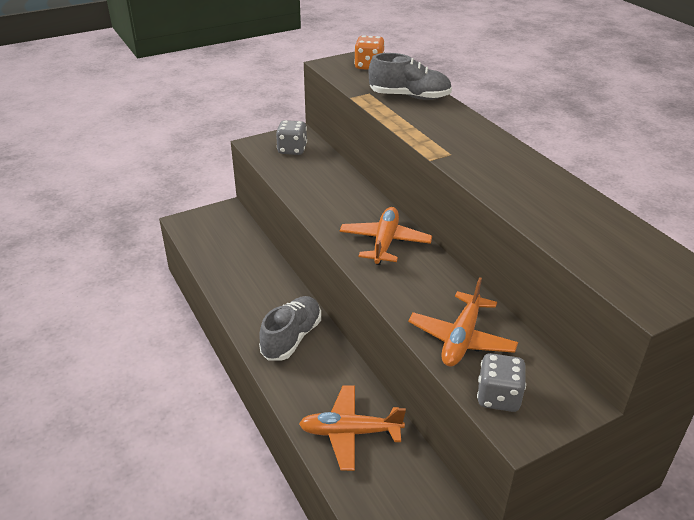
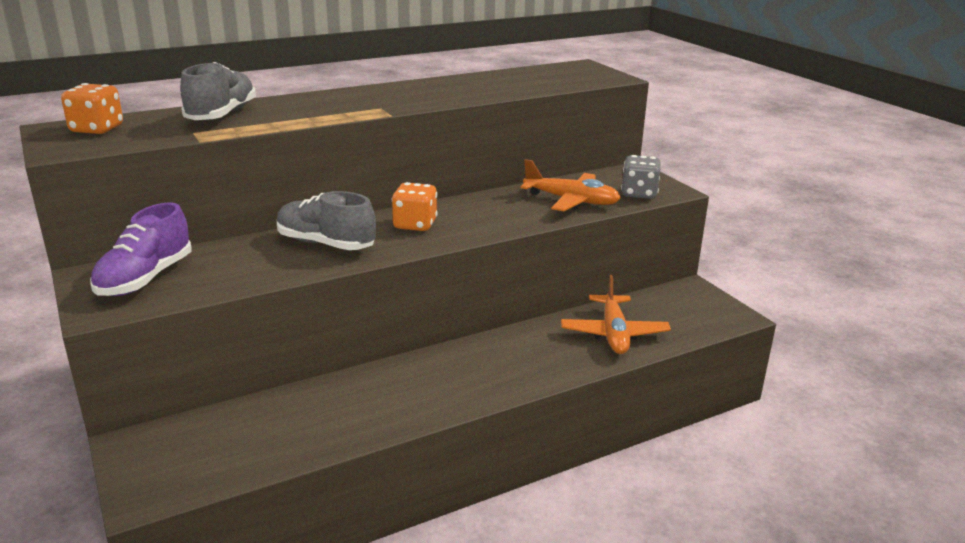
camera: 90 degrees left, 10 degrees down
(292, 150) = (145, 279): grey dice -> purple shoe
(292, 338) = (473, 370): grey shoe -> grey shoe (325, 244)
(385, 242) = (415, 225): orange plane -> orange dice

